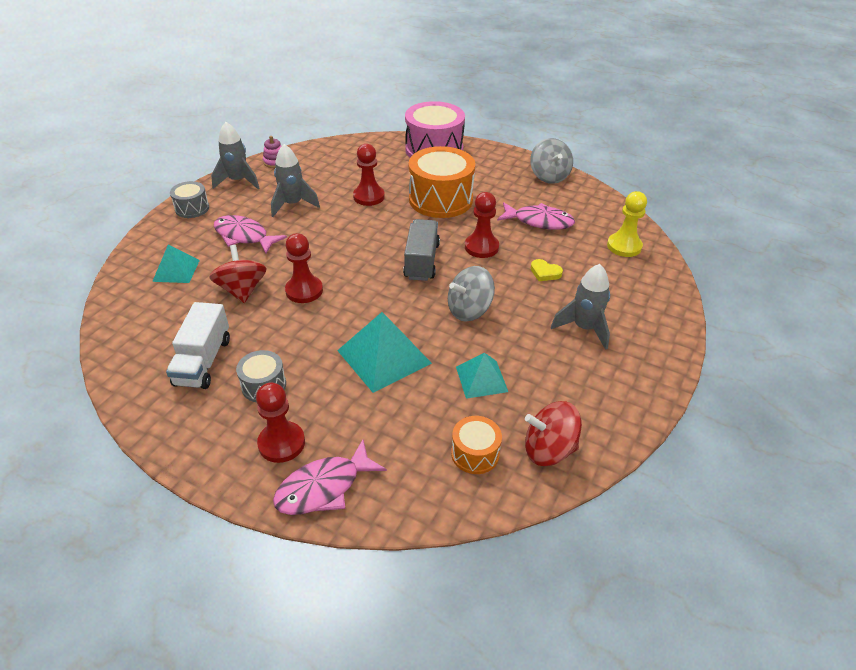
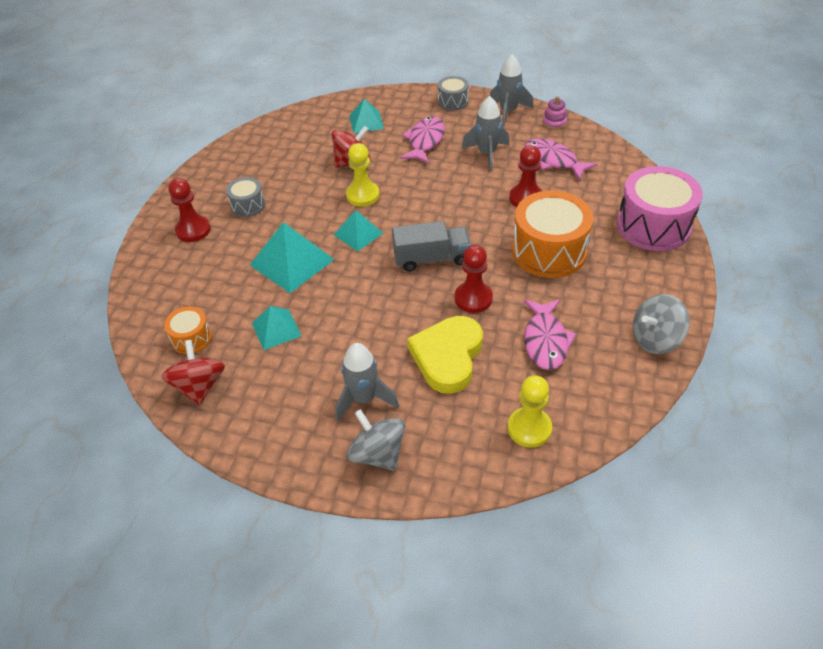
camera: 80 degrees right, 5 degrees up
(203, 361) = (267, 169): white truck -> none
(304, 291) = (363, 195): red pawn -> yellow pawn
(324, 487) = (155, 261): pink fish -> pink fish (553, 160)
(363, 302) = (358, 233): none -> turquoise pyramid
(469, 310) = (367, 306): grey spinning top -> grey spinning top (378, 454)
(545, 272) = (447, 357): yellow heart -> yellow heart, size x2.37

